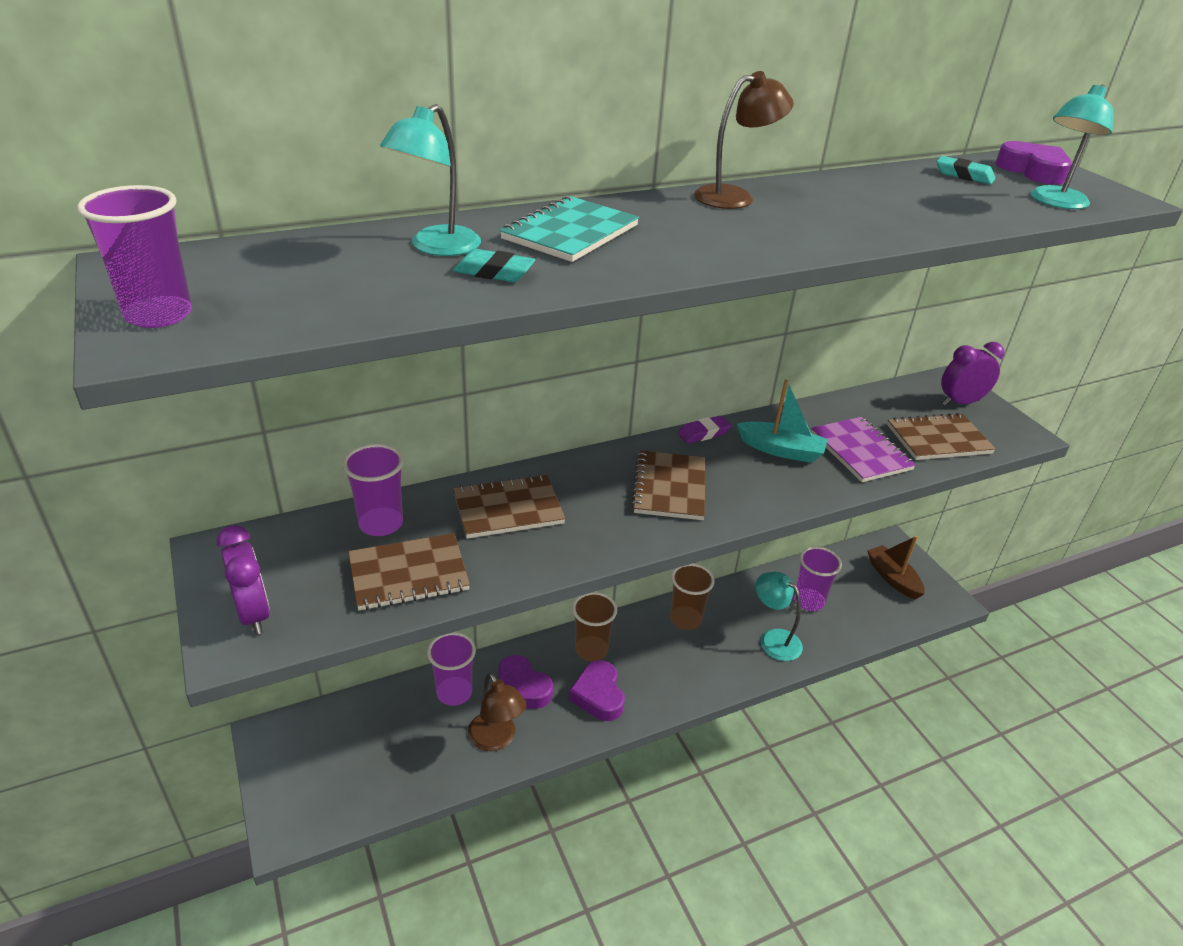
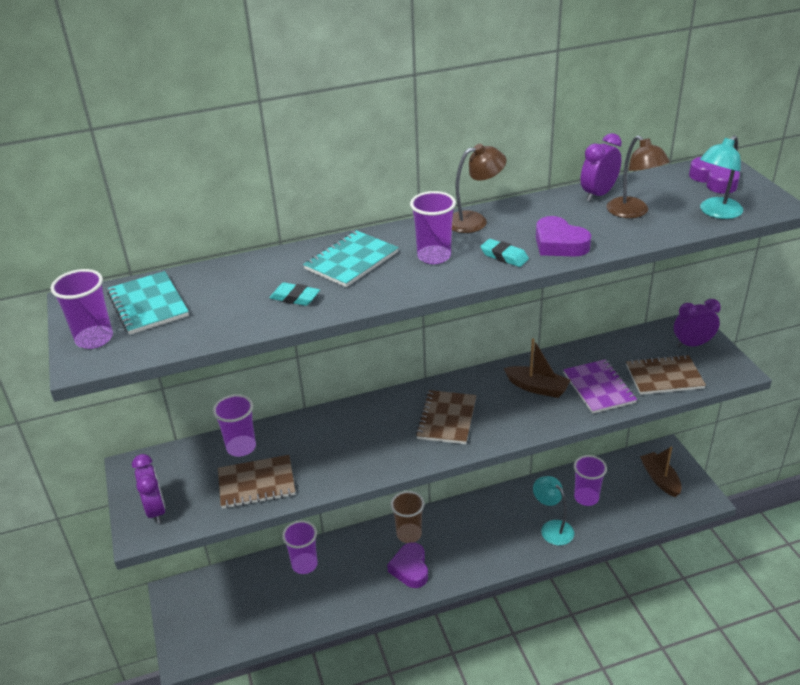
camera: 10 degrees right, 0 degrees up
(252, 273) = (148, 305): none -> turquoise notebook
(436, 247) = (262, 278): turquoise lamp -> none
(496, 739) = (332, 599): brown lamp -> brown lamp (633, 212)
(508, 509) = (329, 436): brown notebook -> none
(521, 688) = (354, 562): purple heart -> purple heart (559, 244)
(685, 619) = (485, 511): brown cup -> none
(692, 232) = (434, 256): none -> purple cup
(703, 433) = (481, 374): purple eraser -> none
(781, 450) = (537, 388): turquoise boat -> brown boat
(890, 178) = (598, 194): none -> purple clock
(963, 175) = (657, 188): turquoise eraser -> turquoise eraser (504, 256)

